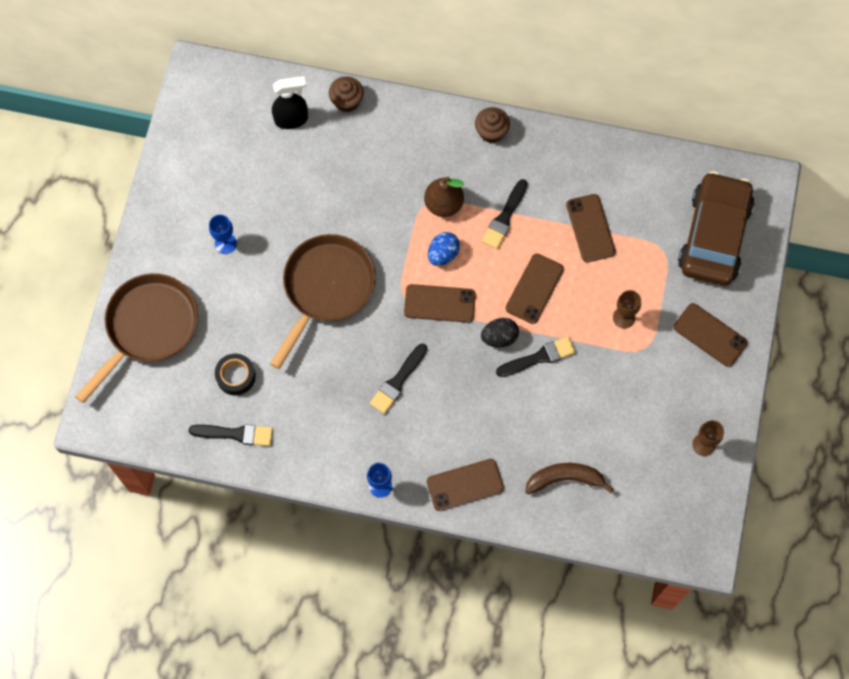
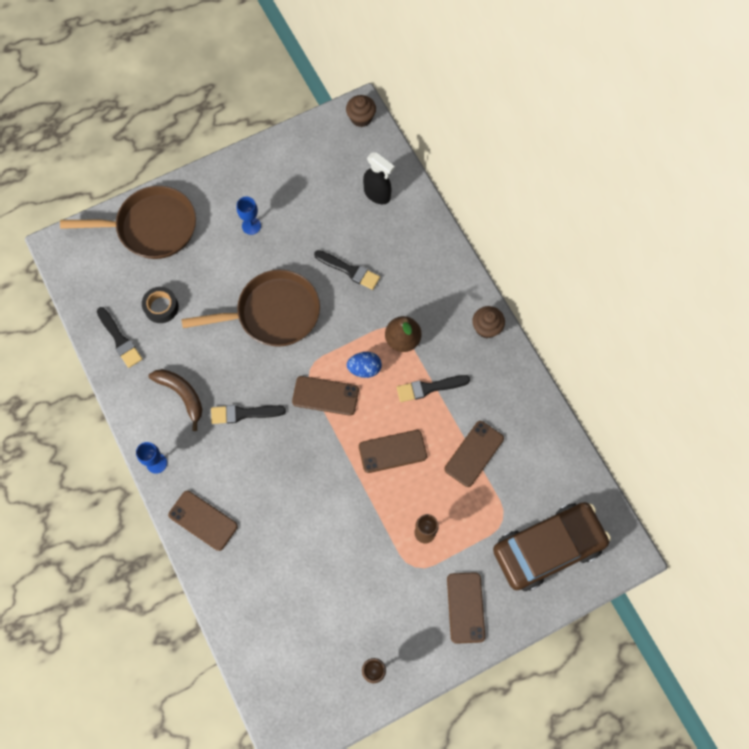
camera: 50 degrees right, 0 degrees up
(347, 101) = (422, 217): brown cupcake -> brown cupcake (361, 118)
(439, 303) = (325, 395): brown phone -> brown phone turned 45 degrees counterclockwise
(499, 337) = (334, 456): black egg -> none
(539, 357) = (342, 496): black brush -> black brush (349, 270)
(564, 479) = (263, 588): brown banana -> brown banana (182, 394)

